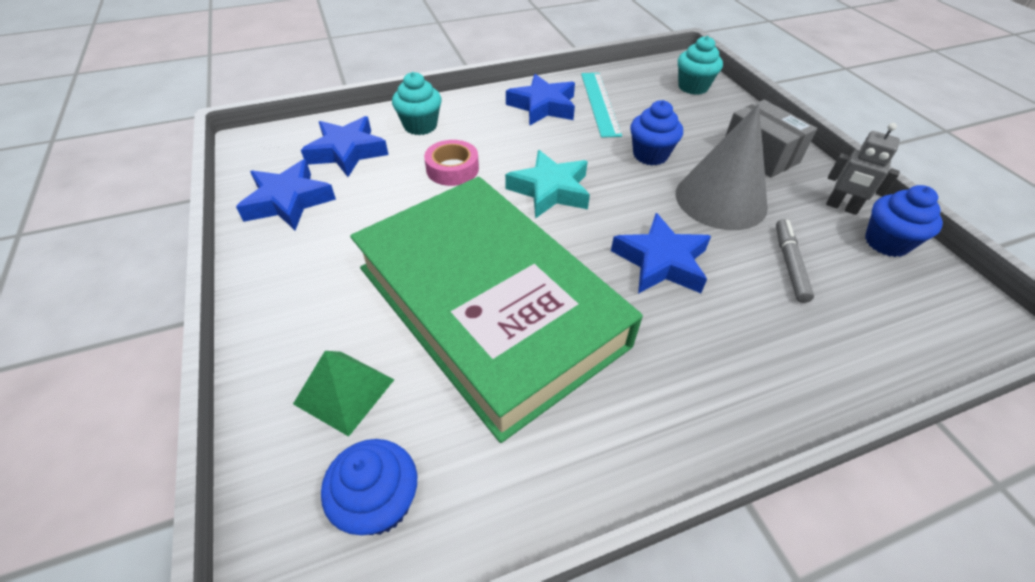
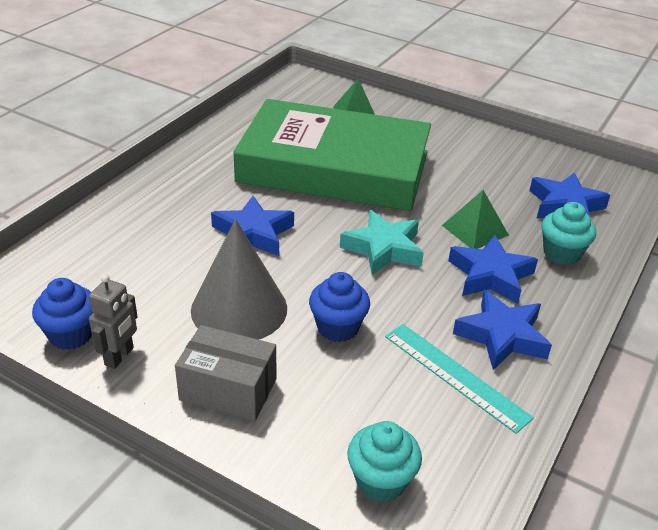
camera: 140 degrees right, 10 degrees down
(289, 201) = (531, 162): blue star -> blue star (490, 276)
(380, 503) = (295, 99): blue cupcake -> none
(452, 169) = (475, 230): pink tape -> green pyramid
(789, 264) = (155, 275): grey marker -> none
(841, 207) = (119, 356): grey robot -> grey robot turned 120 degrees clockwise

